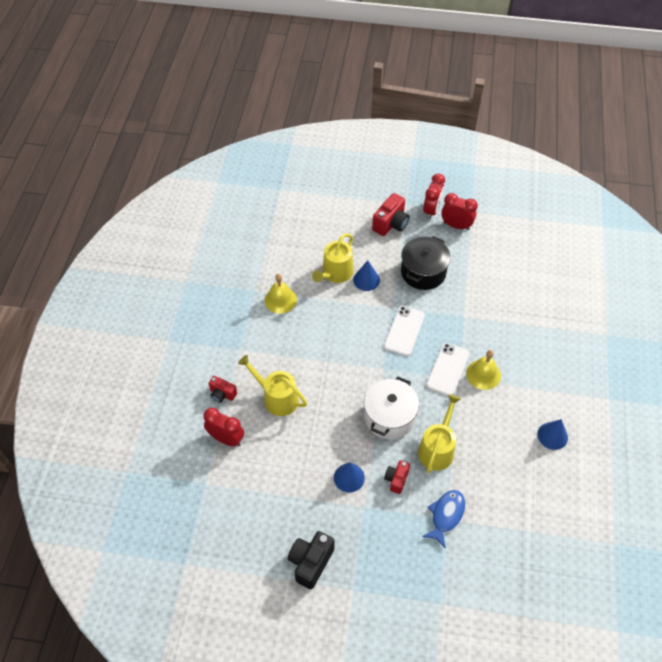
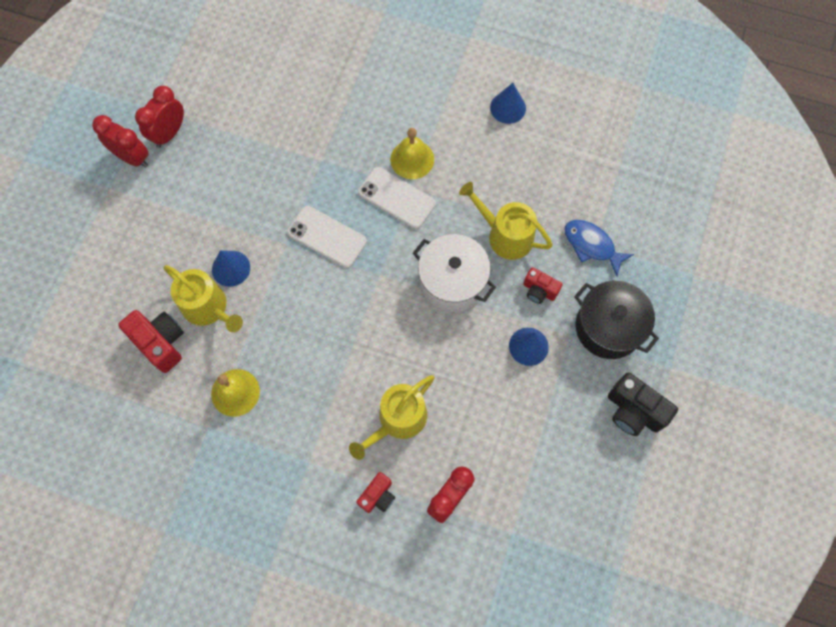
camera: 80 degrees left, 15 degrees up
(391, 224) = (140, 216): red camera -> red camera (161, 343)
(423, 272) = (237, 193): black pot -> black pot (608, 327)

